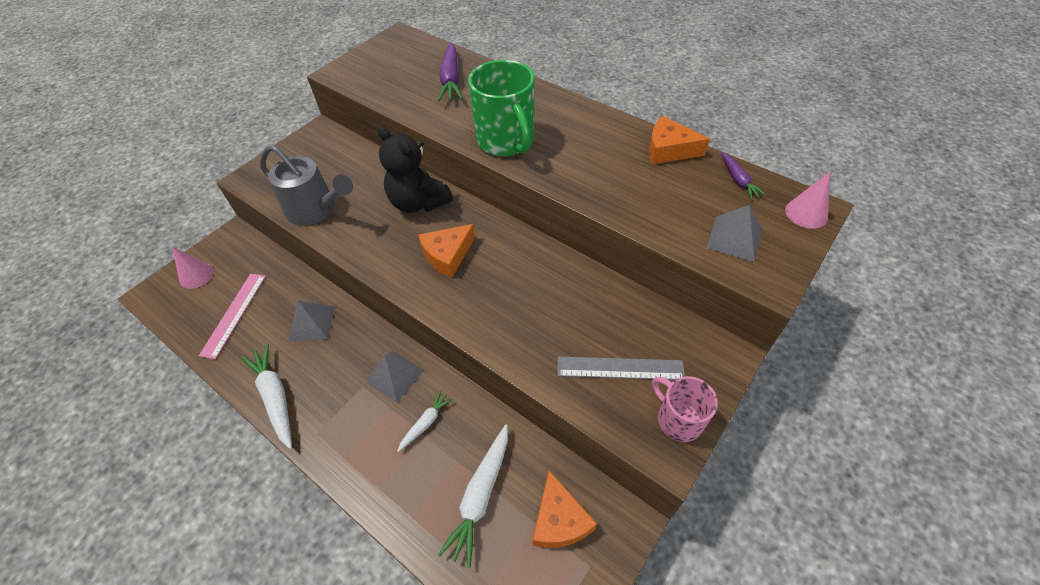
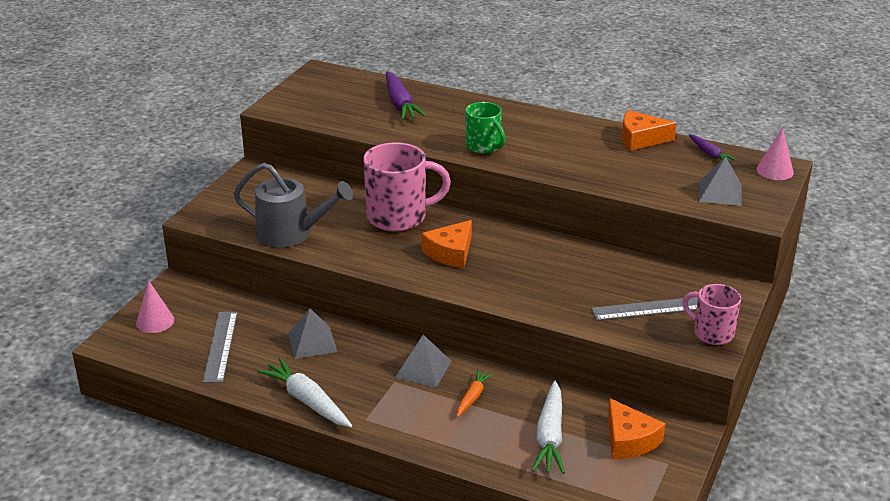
camera: 15 degrees left, 20 degrees down
(234, 314) = (221, 346): pink ruler -> grey ruler
(418, 202) = (398, 217): black teddy bear -> pink mug
(426, 423) = (473, 397): white carrot -> orange carrot
(506, 141) = (484, 146): green mug -> green mug, size x0.59

